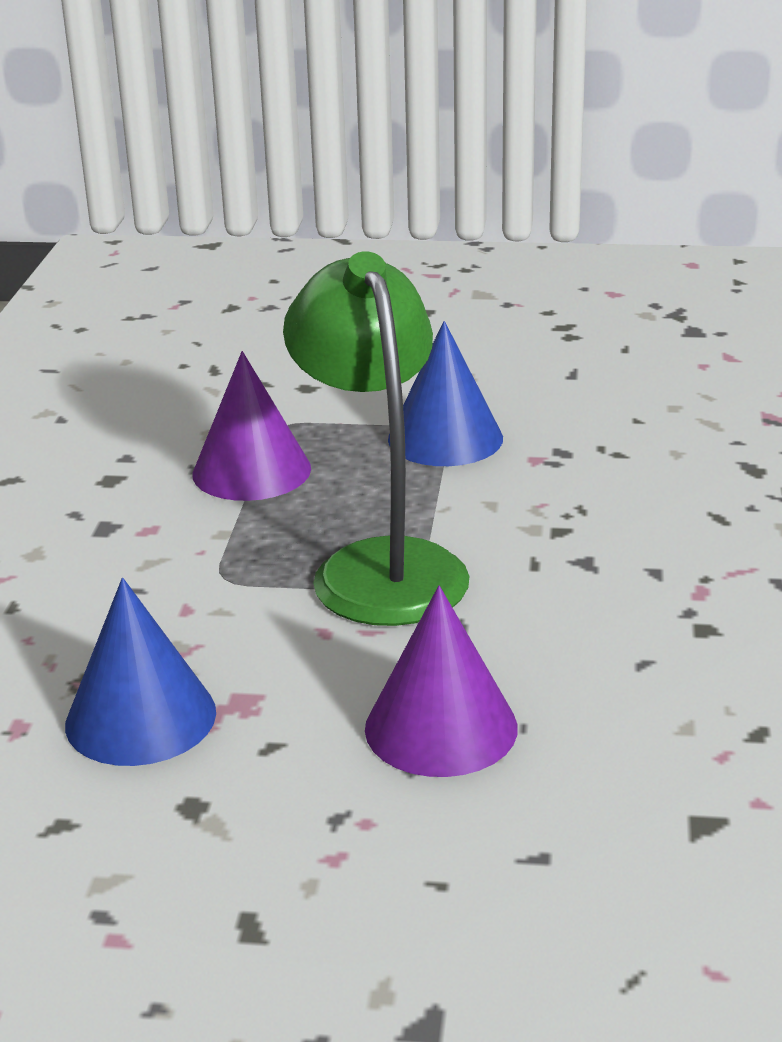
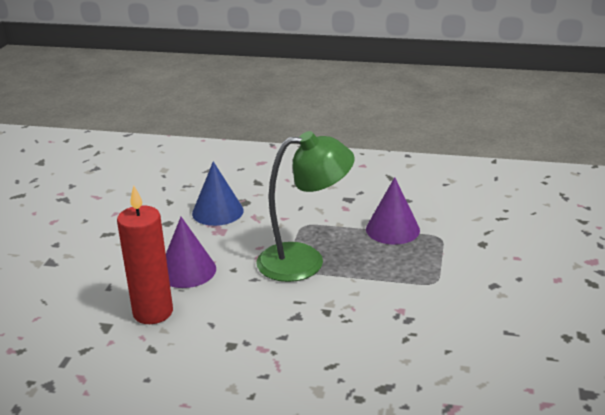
camera: 95 degrees right, 0 degrees up
(445, 438) = (423, 282): blue cone -> none
(628, 753) = (153, 312): none -> red candle

